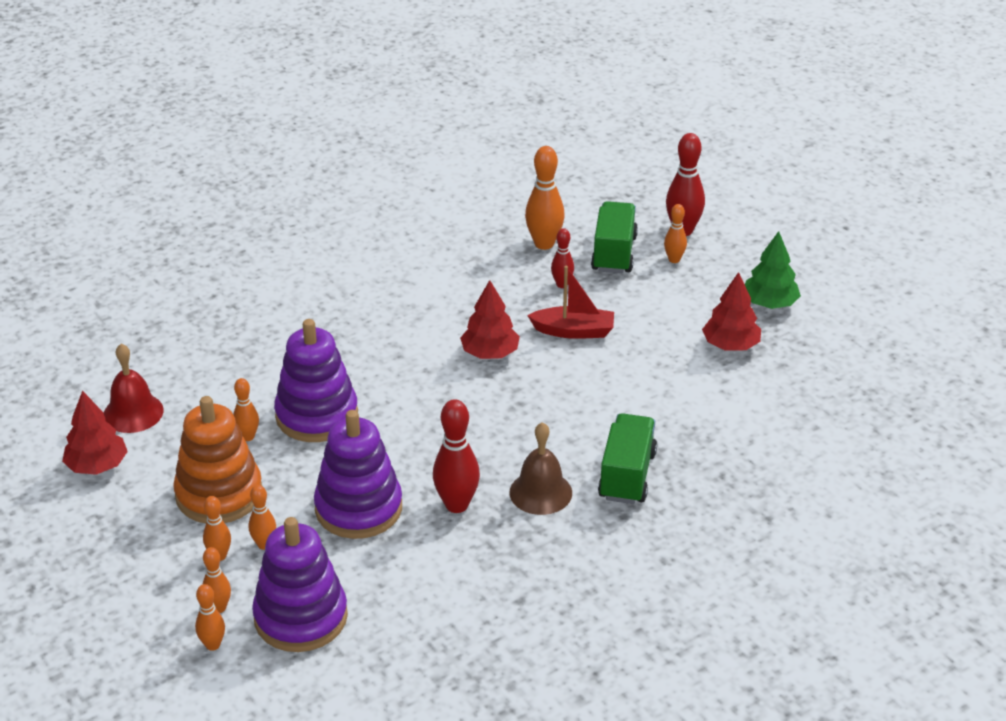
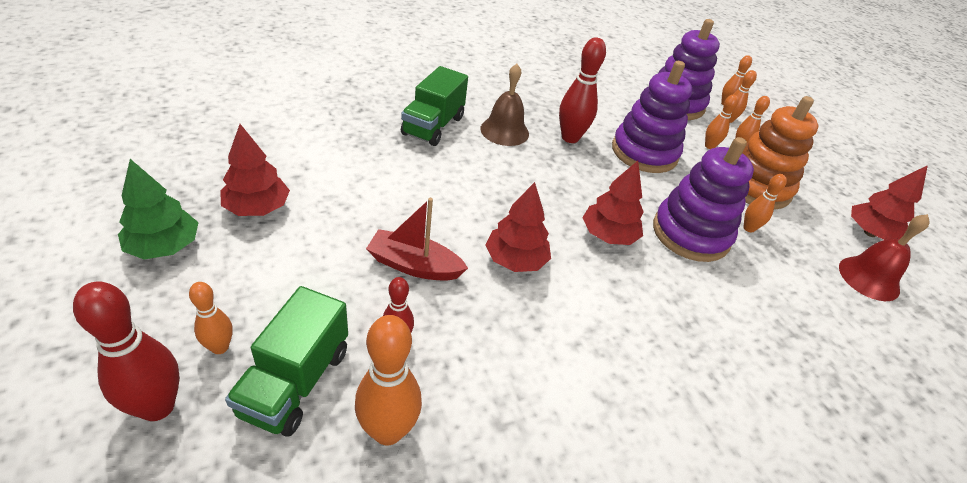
camera: 175 degrees left, 5 degrees up
(405, 394) = (608, 235): none -> red tree

